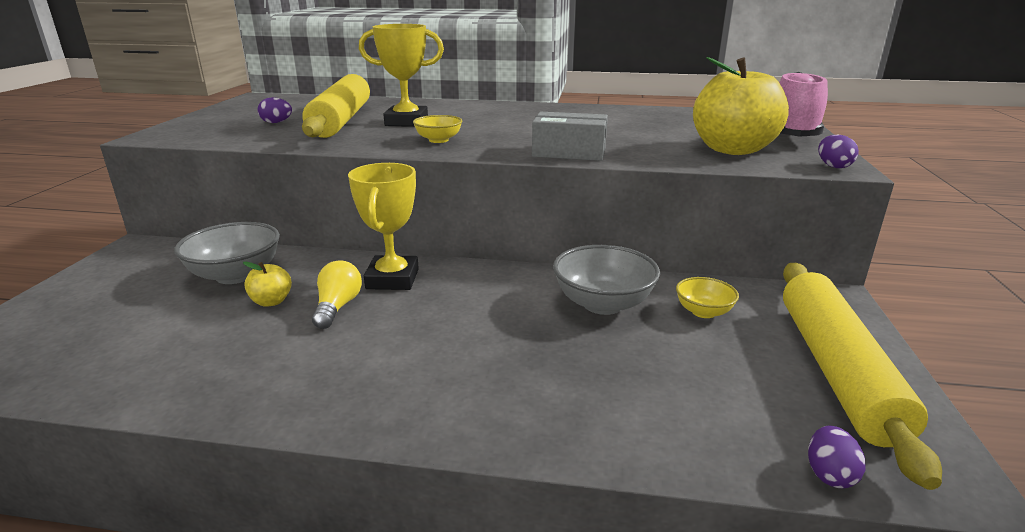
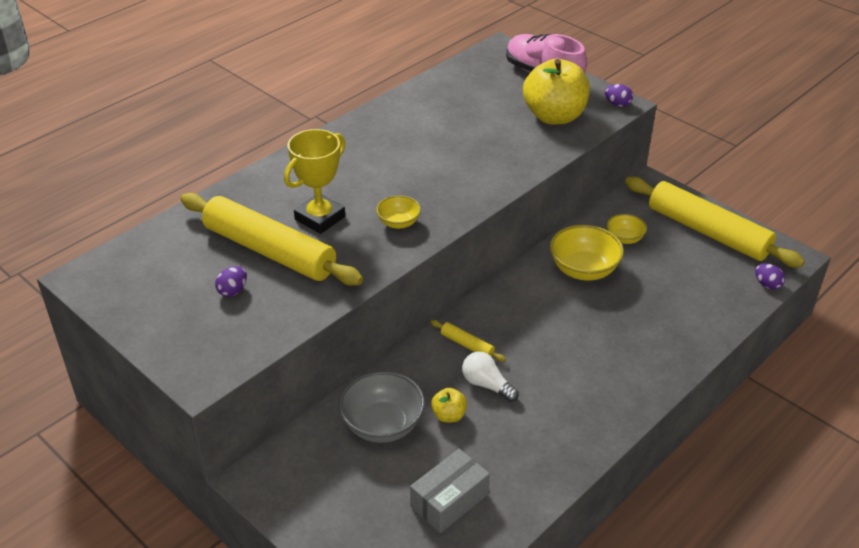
camera: 55 degrees left, 15 degrees up
(337, 307) = (486, 385): yellow light bulb -> white light bulb
(392, 279) = (467, 345): yellow trophy -> yellow rolling pin
(569, 152) = (494, 180): grey box -> grey box (449, 500)
(603, 304) = (583, 270): grey bowl -> yellow bowl

